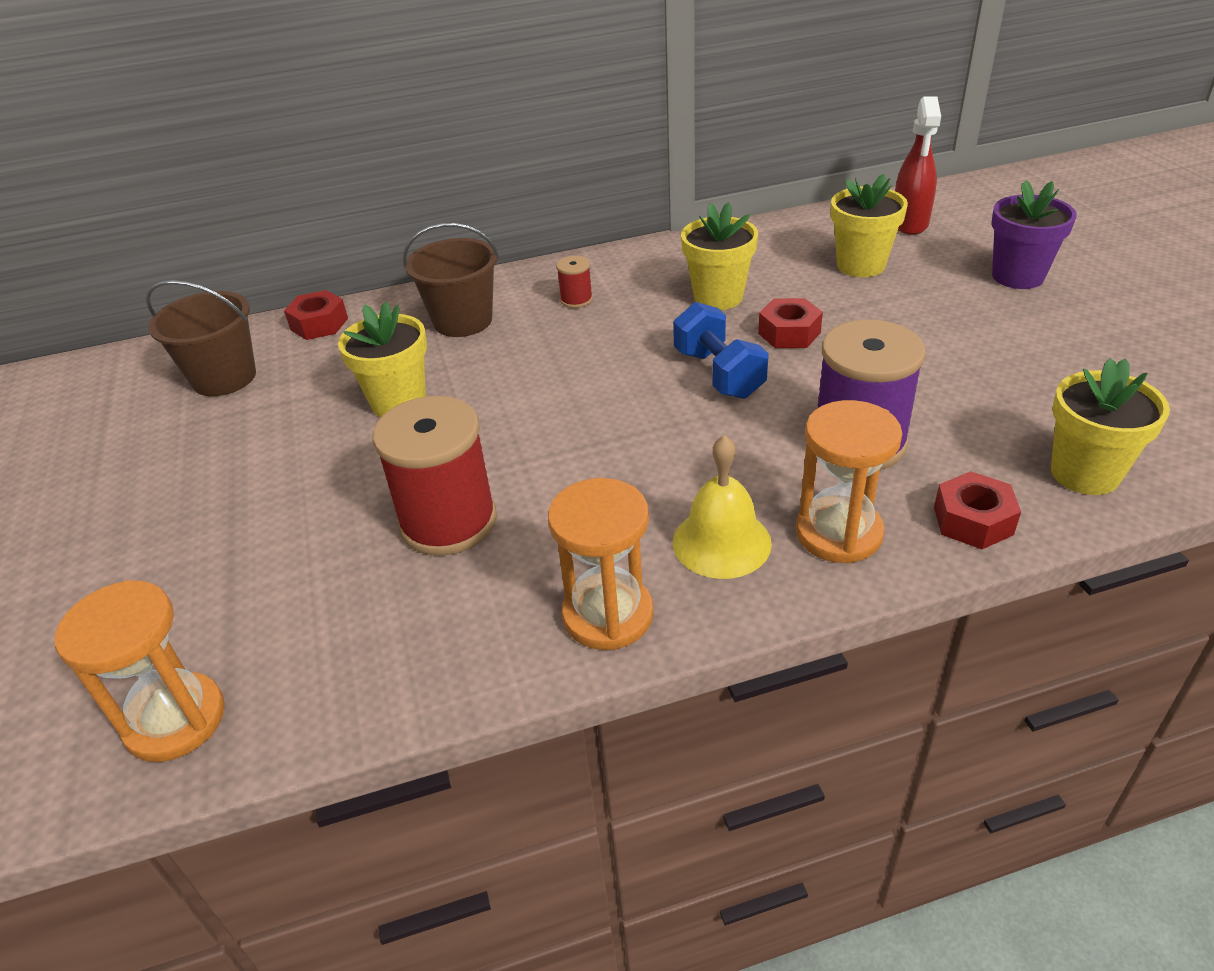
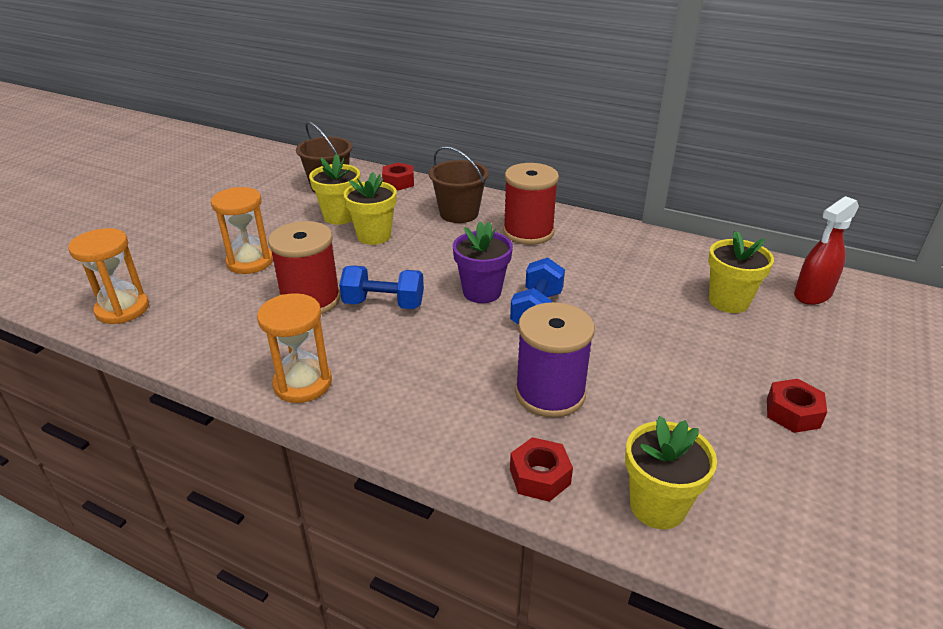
camera: 40 degrees right, 5 degrees down
(548, 468) = (383, 304): none -> blue dumbbell
(576, 300) = (528, 232): red spool -> red spool, size x2.24
(718, 297) = (606, 271): yellow flower pot -> yellow flower pot (340, 216)
(721, 542) = (399, 390): yellow bell -> none
(789, 333) = (613, 313): red nut -> red nut (792, 413)
(838, 533) = (459, 428): orange hourglass -> orange hourglass (250, 262)
(1017, 276) = (836, 369): purple flower pot -> purple flower pot (482, 292)

